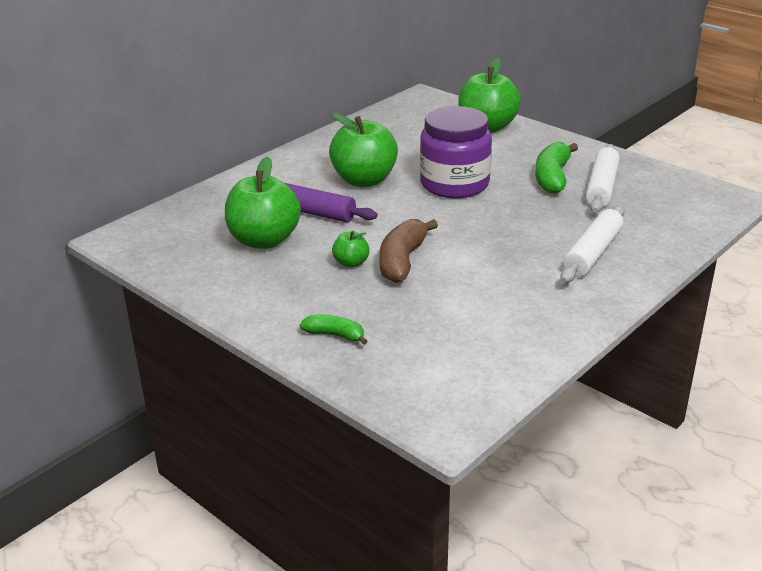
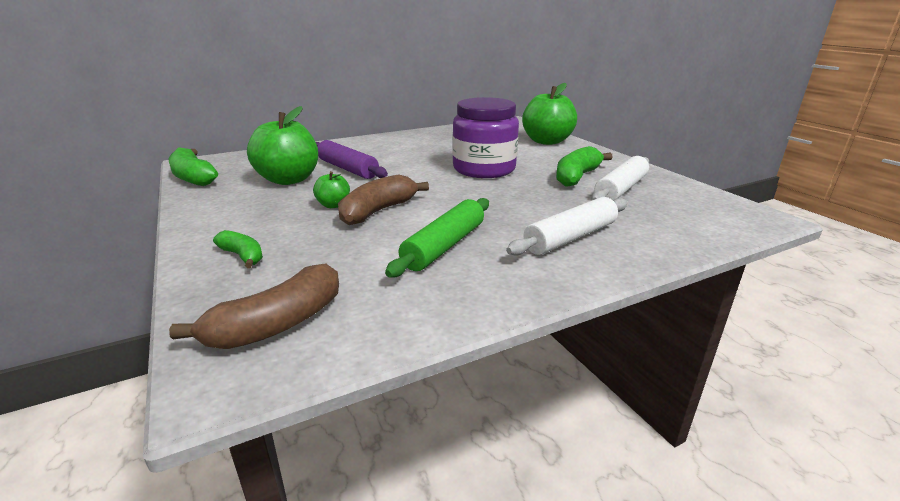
camera: 20 degrees right, 5 degrees down
(149, 259) = (193, 177): none -> green banana
(364, 180) = (413, 157): green apple -> none
(437, 381) = (278, 324): none -> brown banana
(497, 285) = (444, 246): none -> green rolling pin

